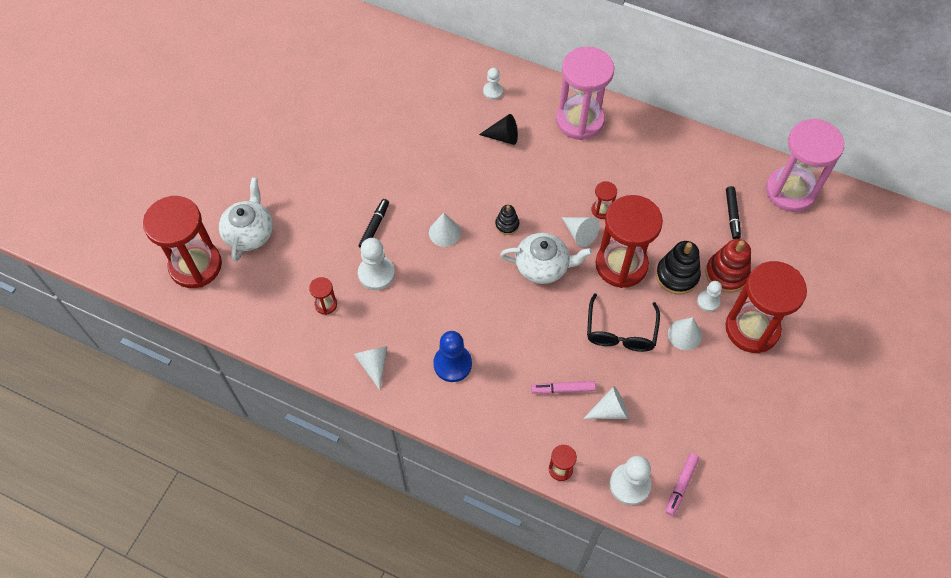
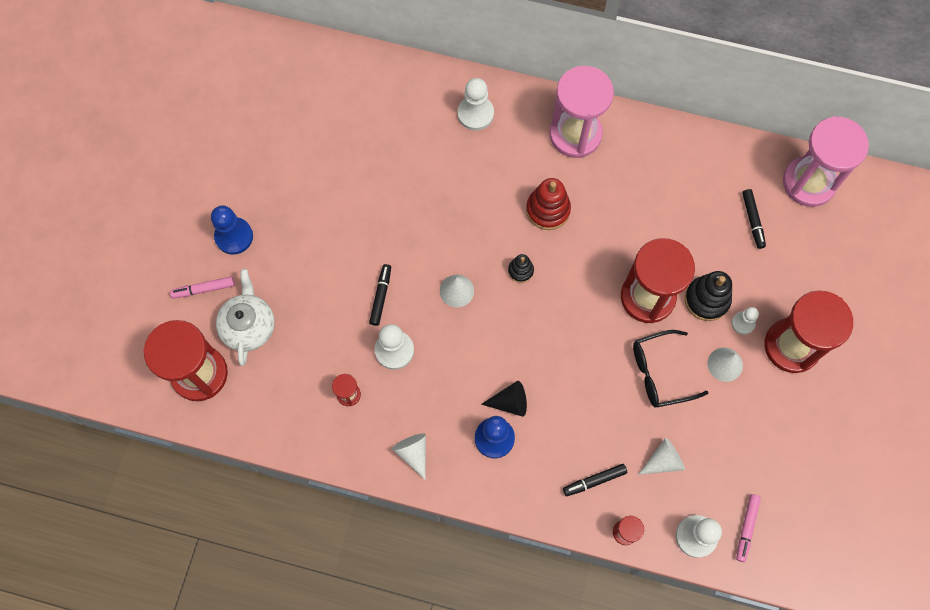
camera: 10 degrees left, 10 degrees up
(255, 158) = (234, 236): none -> blue pawn
(493, 91) = (475, 114): white pawn -> white pawn, size x1.66
(503, 137) = (497, 167): black cone -> black cone (510, 402)
(540, 417) = (594, 481): none -> black marker
(543, 266) = (567, 312): white teapot -> none
(563, 389) = (612, 446): pink marker -> pink marker (203, 289)
(580, 234) = (598, 269): white cone -> none
(602, 210) = (617, 237): red hourglass -> none
(620, 332) = (659, 373): black glasses -> black glasses turned 75 degrees clockwise
(726, 274) = (757, 289): red stacking toy -> red stacking toy (548, 210)

